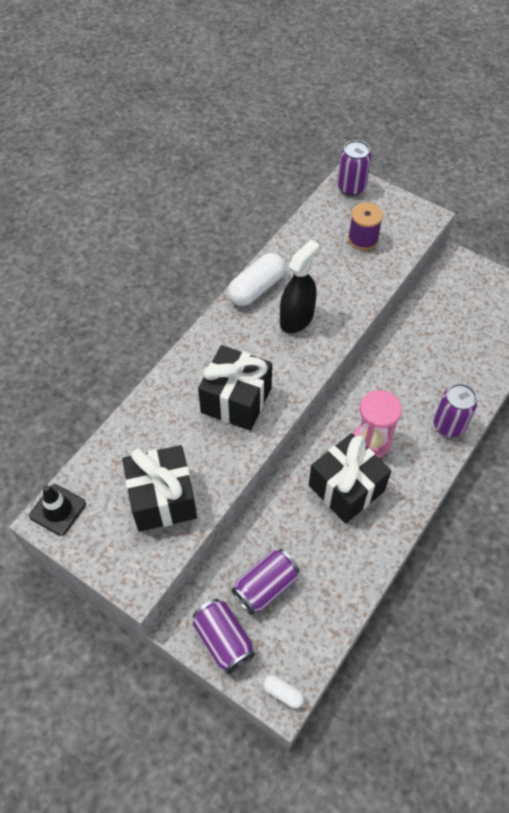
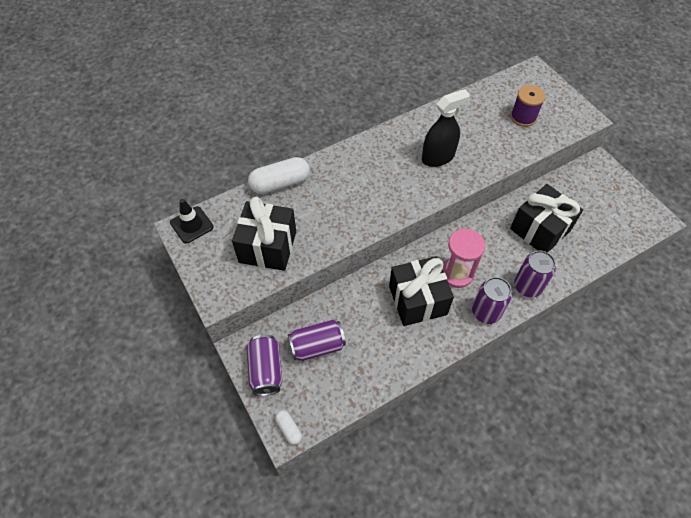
camera: 25 degrees right, 0 degrees up
(236, 400) = (360, 198): black gift -> black gift (540, 230)
(256, 288) = (418, 125): white capsule -> white capsule (280, 183)
(351, 187) = (534, 76): purple can -> purple can (486, 312)

